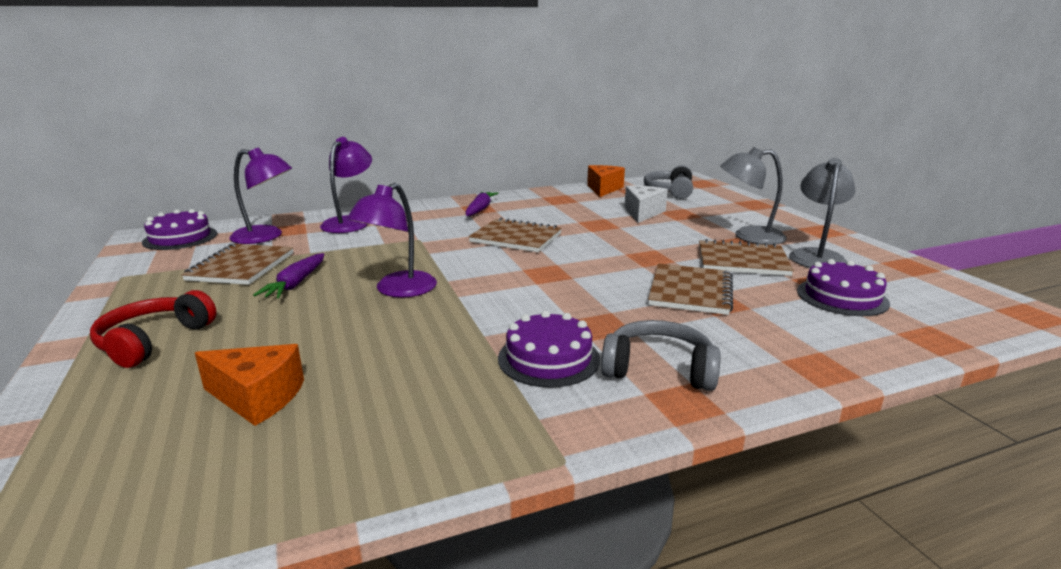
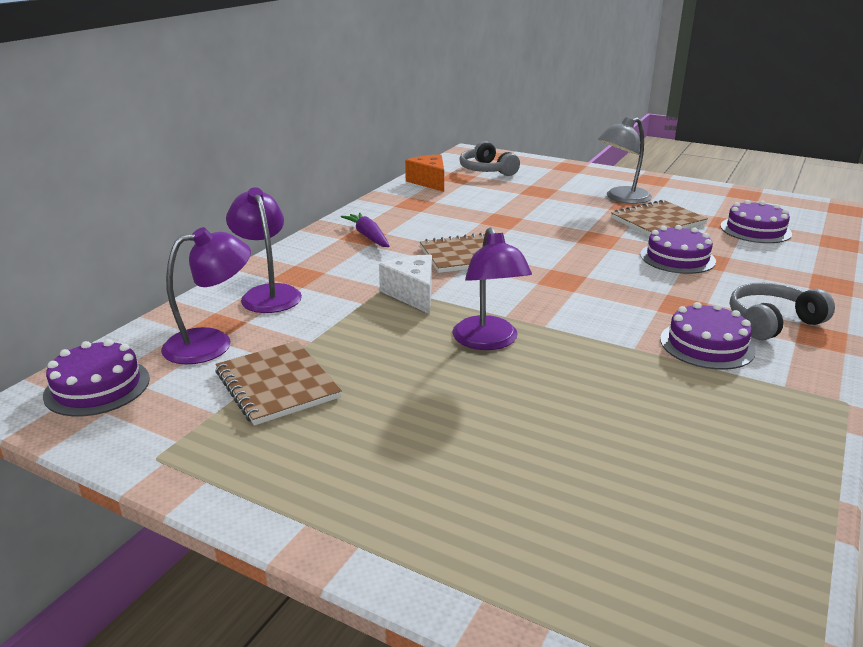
camera: 40 degrees left, 5 degrees up
(154, 341) = (395, 489): red headphones -> none
(257, 397) = (605, 475): orange cheese -> none
(296, 284) = (383, 376): purple carrot -> none
(642, 213) = (511, 198): white cheese -> white cheese (412, 294)
(690, 291) = (677, 258): brown notebook -> purple cake
(816, 256) = (687, 202): grey lamp -> none

